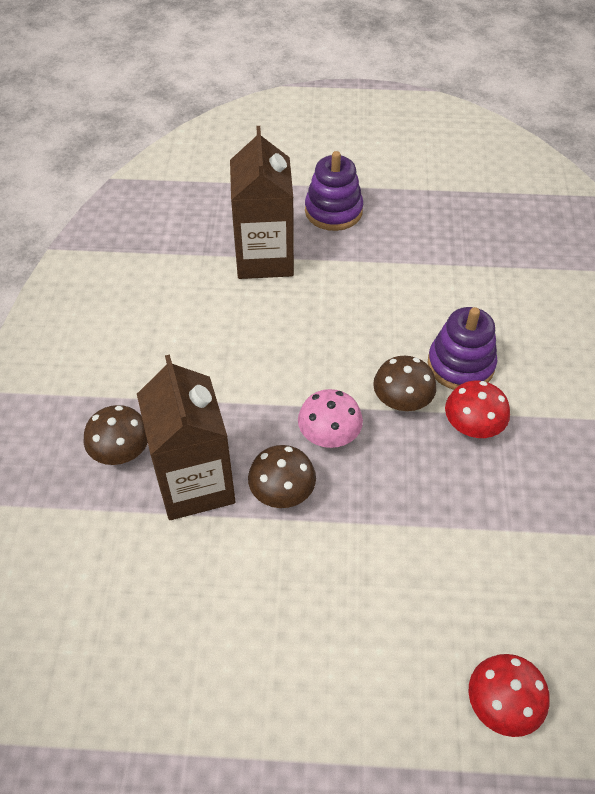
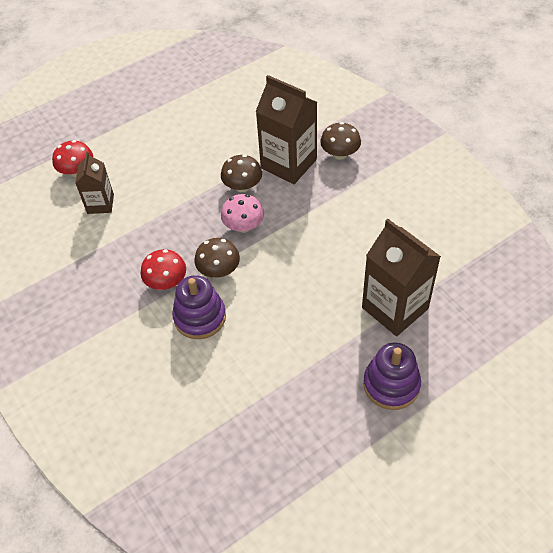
camera: 145 degrees right, 0 degrees up
(495, 606) = (100, 204): none -> brown carton

